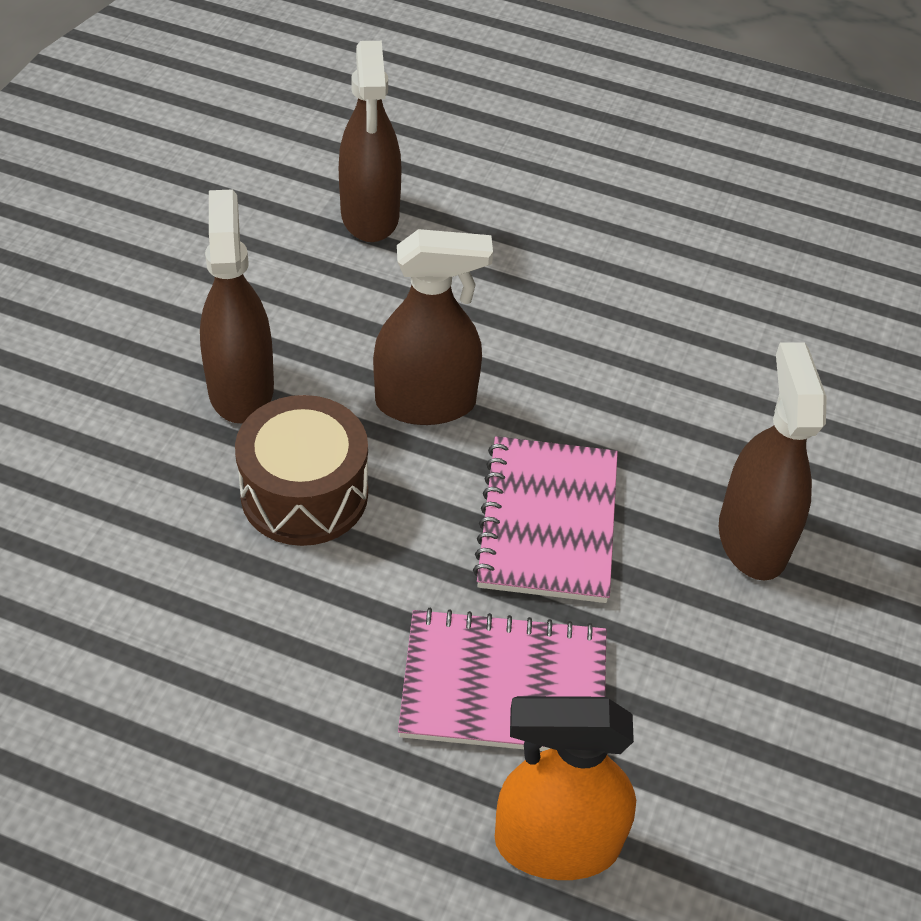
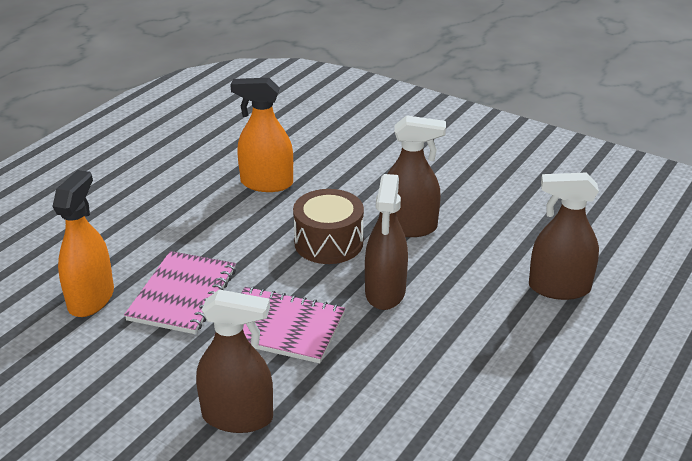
camera: 105 degrees right, 15 degrees down
(108, 630) = (266, 183): none -> orange spray bottle

